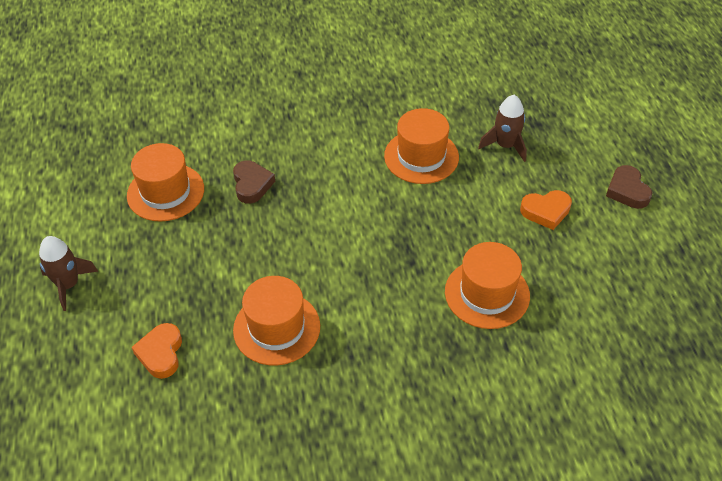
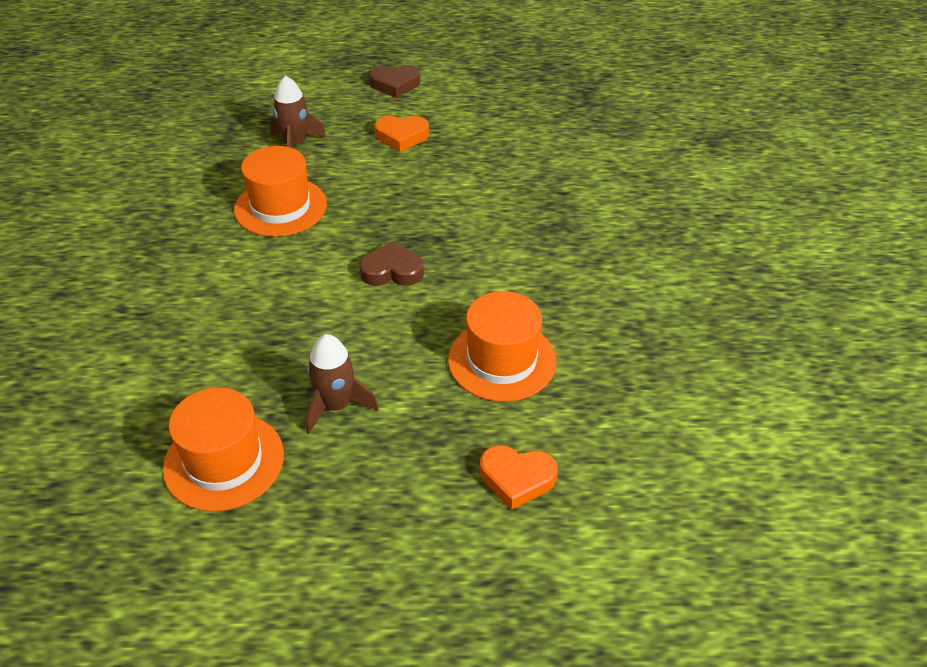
camera: 80 degrees left, 5 degrees down
(68, 285) = (365, 593): brown rocket -> brown rocket (336, 406)
(252, 184) = (254, 363): brown heart -> brown heart (392, 271)
(487, 293) = (495, 193): orange hat -> none
(546, 211) = (401, 136): orange heart -> orange heart turned 90 degrees clockwise

